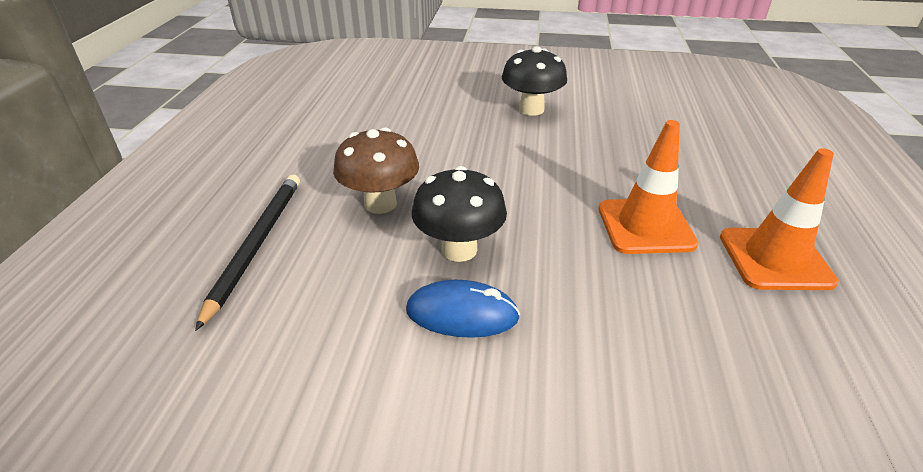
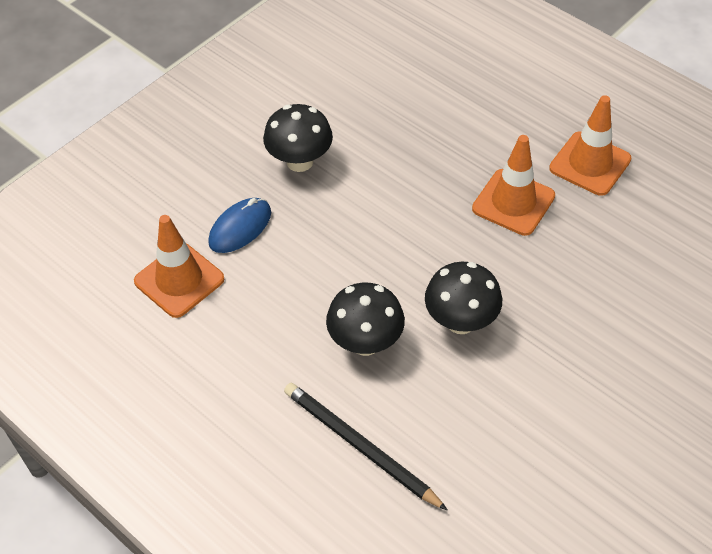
camera: 55 degrees left, 15 degrees up
(364, 106) = (179, 280): none -> orange traffic cone
(380, 204) = (365, 342): brown mushroom -> black mushroom
(462, 314) = (526, 354): blue mouse -> blue mouse (240, 228)

